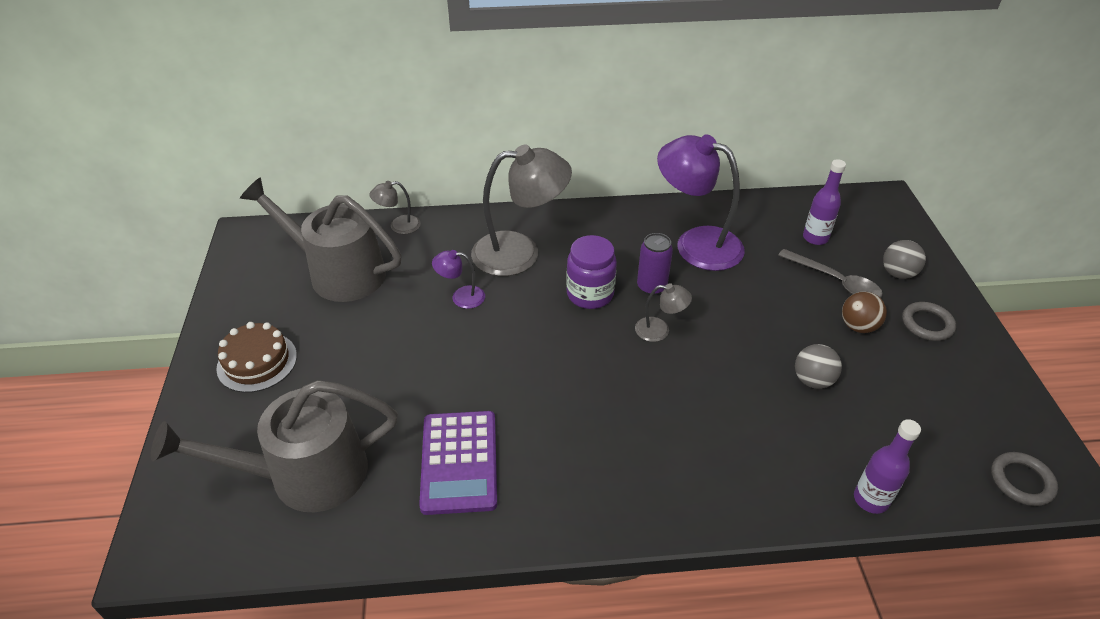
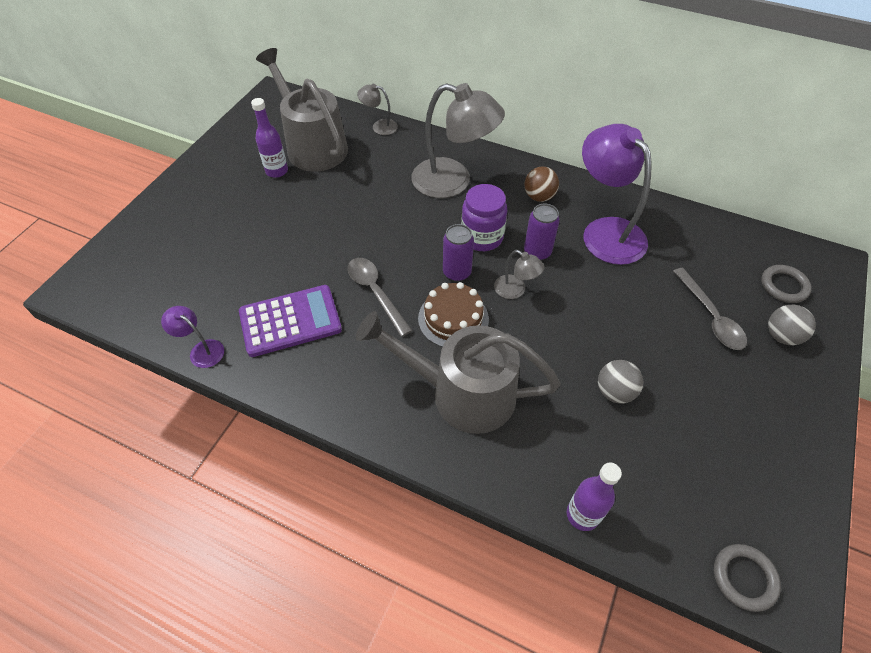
camera: 30 degrees right, 10 degrees up
(257, 362) = (216, 189): brown cake -> brown cake (453, 318)
(305, 475) = (189, 281): grey watering can -> grey watering can (461, 393)
(459, 462) = (290, 321): purple calculator -> purple calculator turned 135 degrees counterclockwise
(461, 297) = (383, 199): purple lamp -> purple lamp (201, 350)
(527, 392) = (375, 292): none -> grey spoon
(592, 337) = (457, 273): none -> purple can
(815, 238) = (723, 270): purple bottle -> purple bottle (277, 171)
(858, 326) = (698, 365): brown ball -> brown ball (539, 197)
(927, 324) = (771, 394): grey ring -> grey ring (784, 286)

